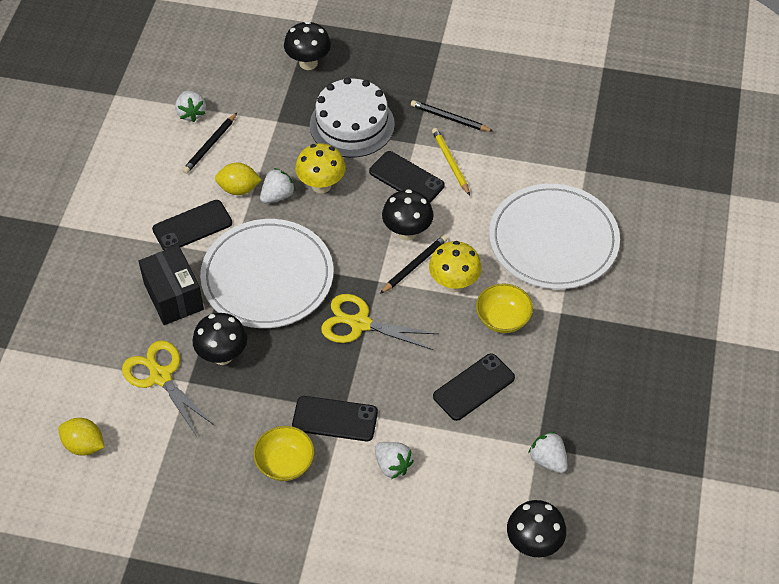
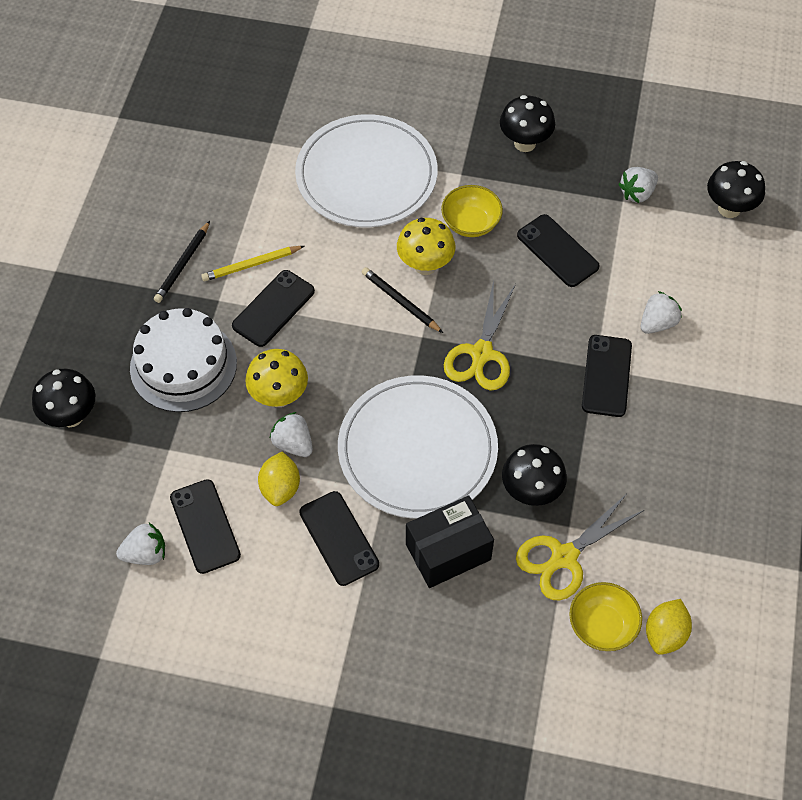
camera: 90 degrees left, 5 degrees up
(210, 145) = (205, 526): black pencil -> black phone
(285, 463) = (666, 422): yellow bowl -> yellow bowl (602, 625)
(407, 232) = (353, 308): black mushroom -> black mushroom (525, 143)

